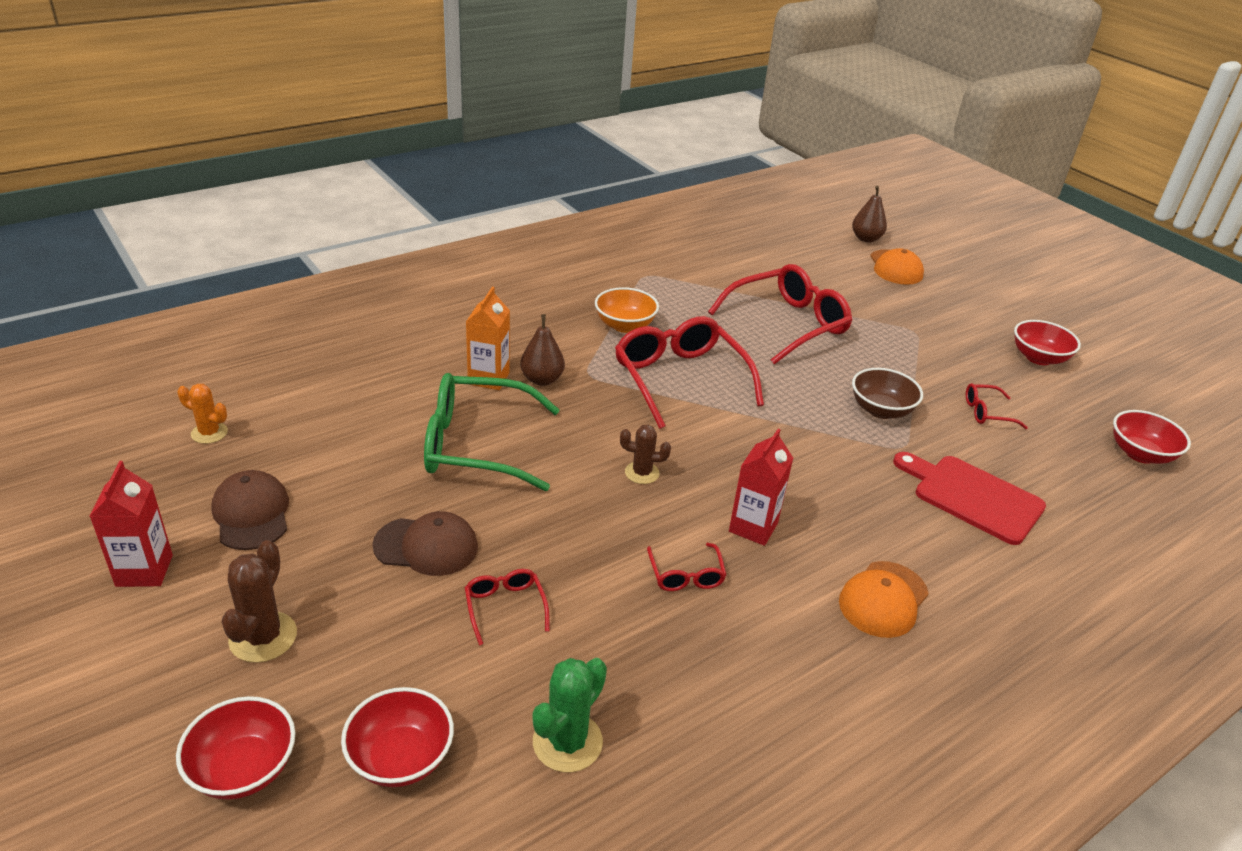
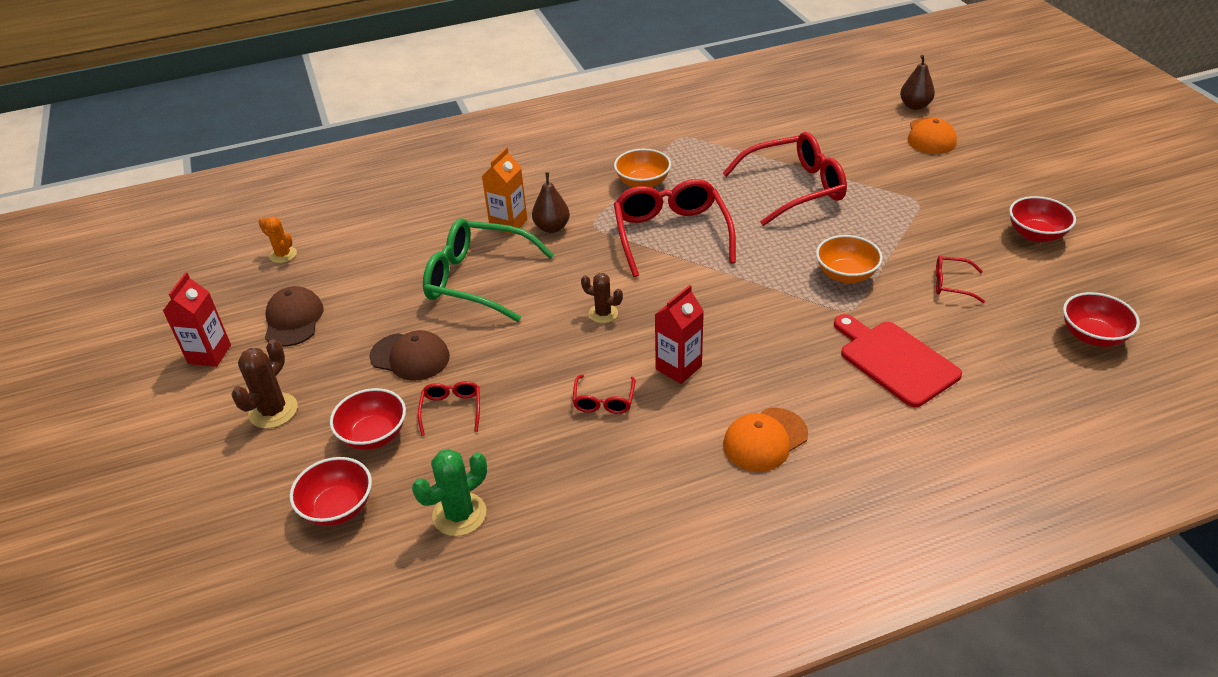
camera: 20 degrees right, 5 degrees up
(243, 769) = (233, 499): red bowl -> red bowl (374, 435)
(881, 410) = (845, 275): brown bowl -> orange bowl

